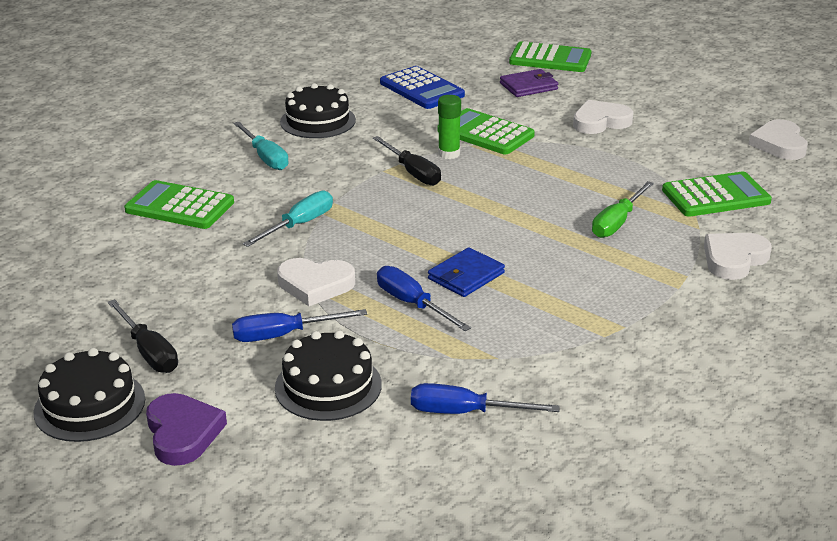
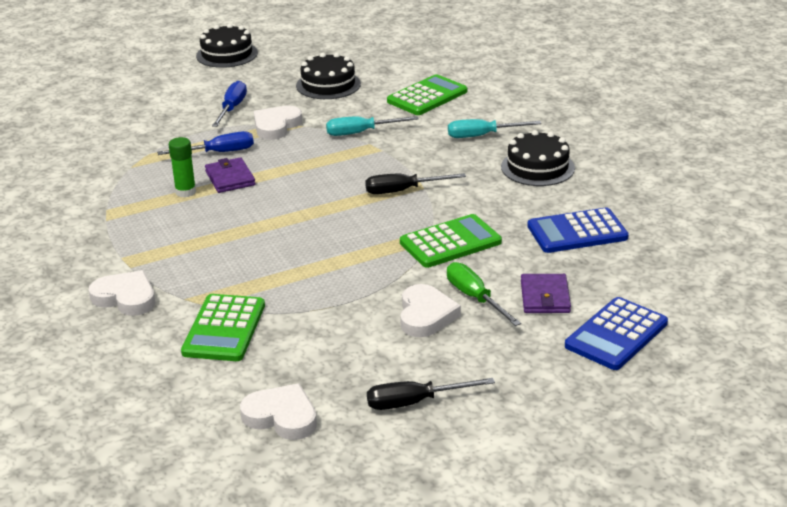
camera: 115 degrees right, 0 degrees up
(149, 352) = (258, 71): black screwdriver -> black screwdriver (414, 402)
(183, 433) = (176, 73): purple heart -> none
(299, 225) = (361, 132): turquoise screwdriver -> turquoise screwdriver turned 105 degrees clockwise
(328, 386) = (168, 113): black cake -> black cake (328, 85)
(449, 154) = (423, 214): green glue stick -> green glue stick (185, 192)
(465, 412) = (96, 146): blue screwdriver -> none
(466, 276) = (230, 178): blue wallet -> purple wallet
(550, 59) = (616, 335): green calculator -> blue calculator
(617, 222) = (234, 261): green screwdriver -> green screwdriver (475, 298)
(734, 259) = (126, 298): white heart -> white heart turned 45 degrees counterclockwise

